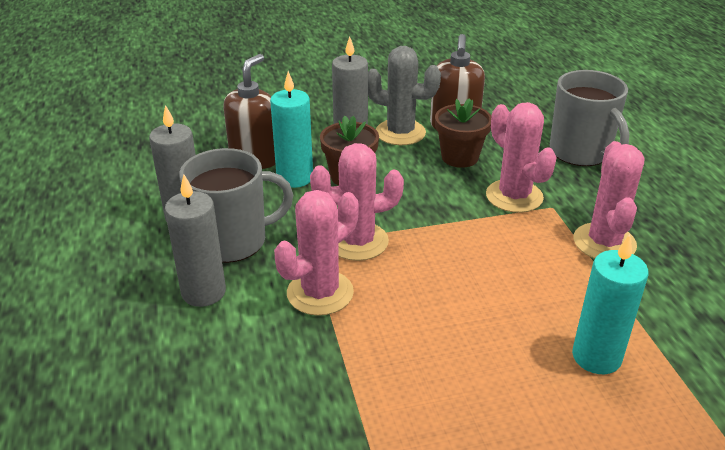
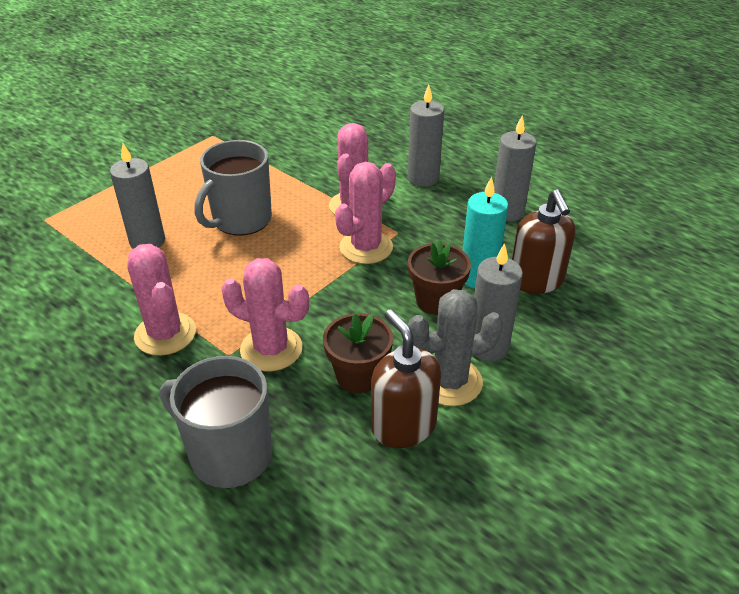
camera: 145 degrees right, 5 degrees up
(233, 241) = (450, 211): grey mug -> grey mug (241, 220)
(596, 357) = (147, 241): turquoise candle -> grey candle

